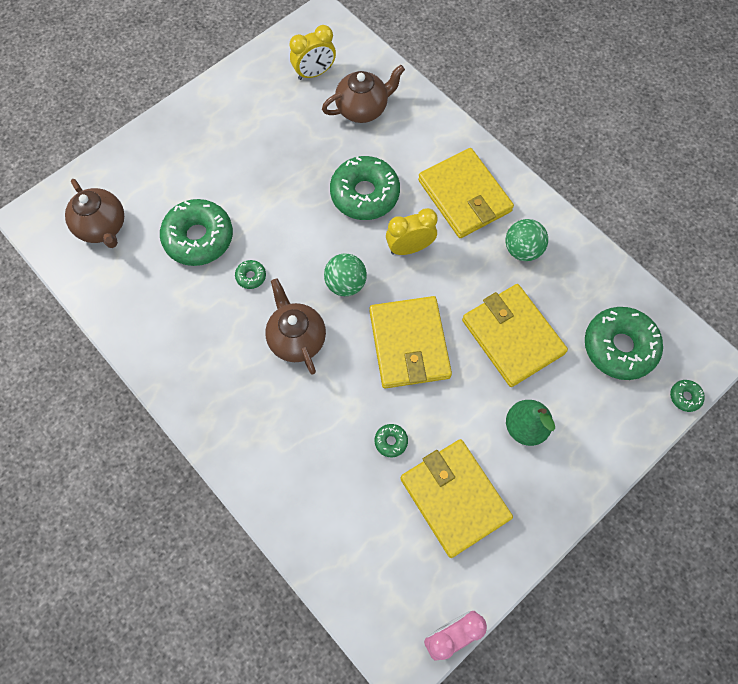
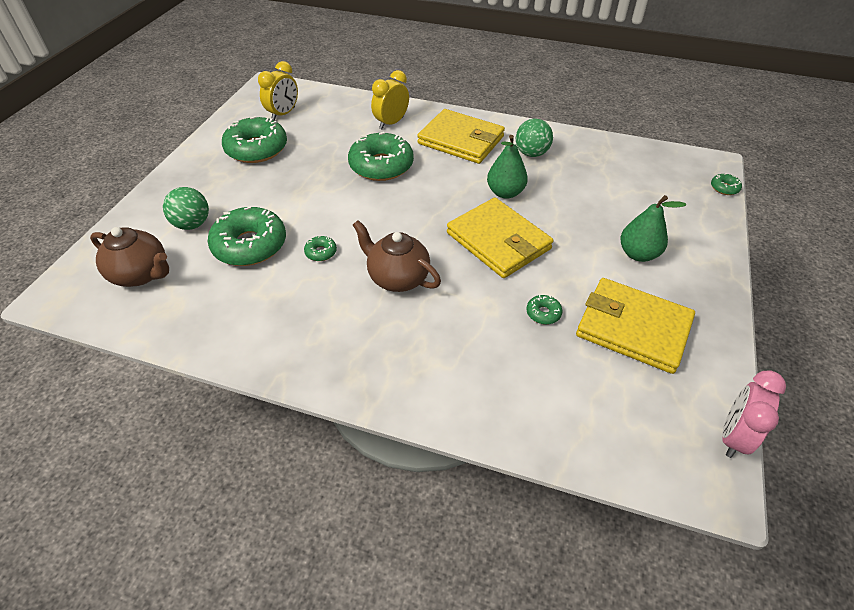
camera: 30 degrees left, 20 degrees down
(346, 284) = (411, 224): green ball -> green ball (192, 224)
(363, 109) = (339, 120): brown teapot -> none
(410, 248) = (445, 183): yellow clock -> yellow clock (391, 123)
(458, 289) = (505, 192): none -> green pear
(512, 337) = (573, 204): yellow wallet -> none
(619, 347) = (652, 179): green donut -> green donut (257, 149)

